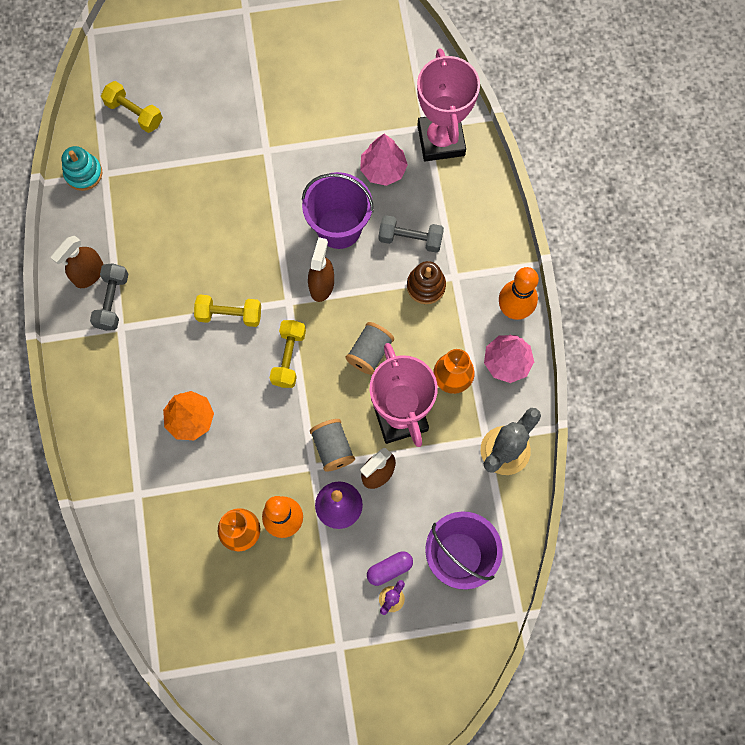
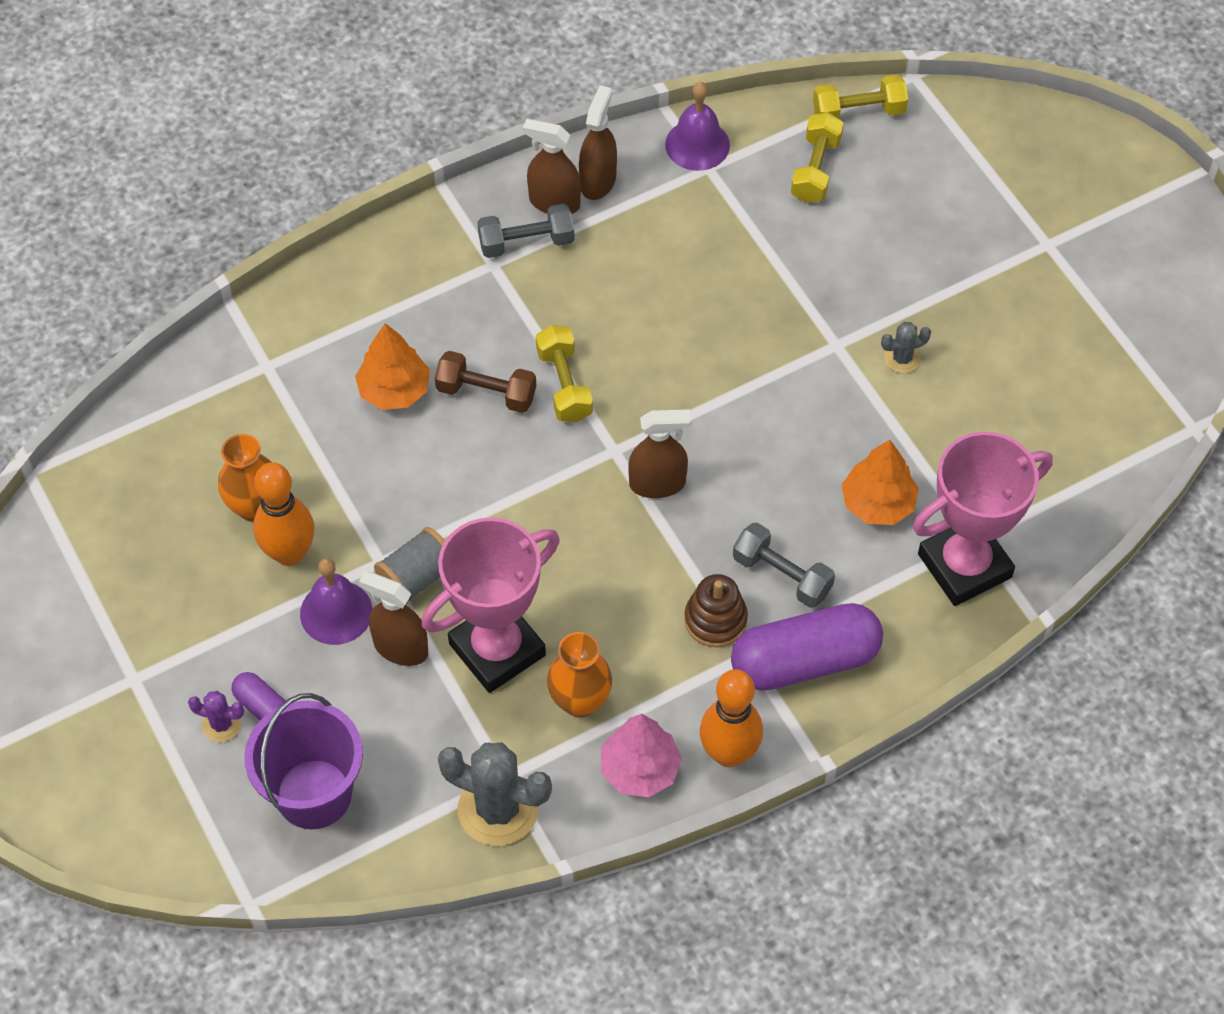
camera: 70 degrees right, 15 degrees down
(83, 173) = (697, 144): turquoise stacking toy -> purple bell
(84, 242) = (598, 181): none -> brown spray bottle
(216, 363) = (486, 393): none -> brown dumbbell
(289, 357) = (530, 478): yellow dumbbell -> yellow dumbbell (858, 112)
(291, 118) = (902, 358): none -> grey cactus
(339, 228) = (757, 476): purple bucket -> none
(370, 352) = (580, 579): grey spool -> none
(383, 169) = (878, 503): pink tree -> orange tree
(410, 239) = (782, 575): grey dumbbell -> grey dumbbell turned 45 degrees counterclockwise
(470, 247) = (805, 660): none -> purple capsule

